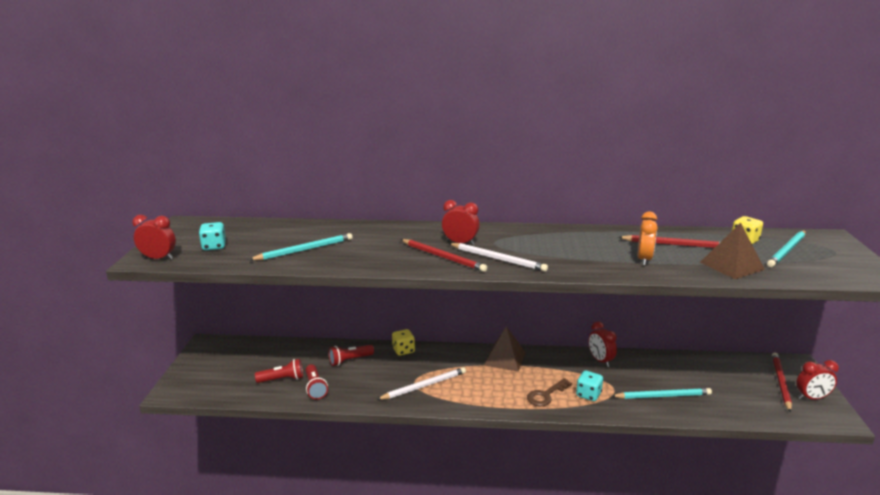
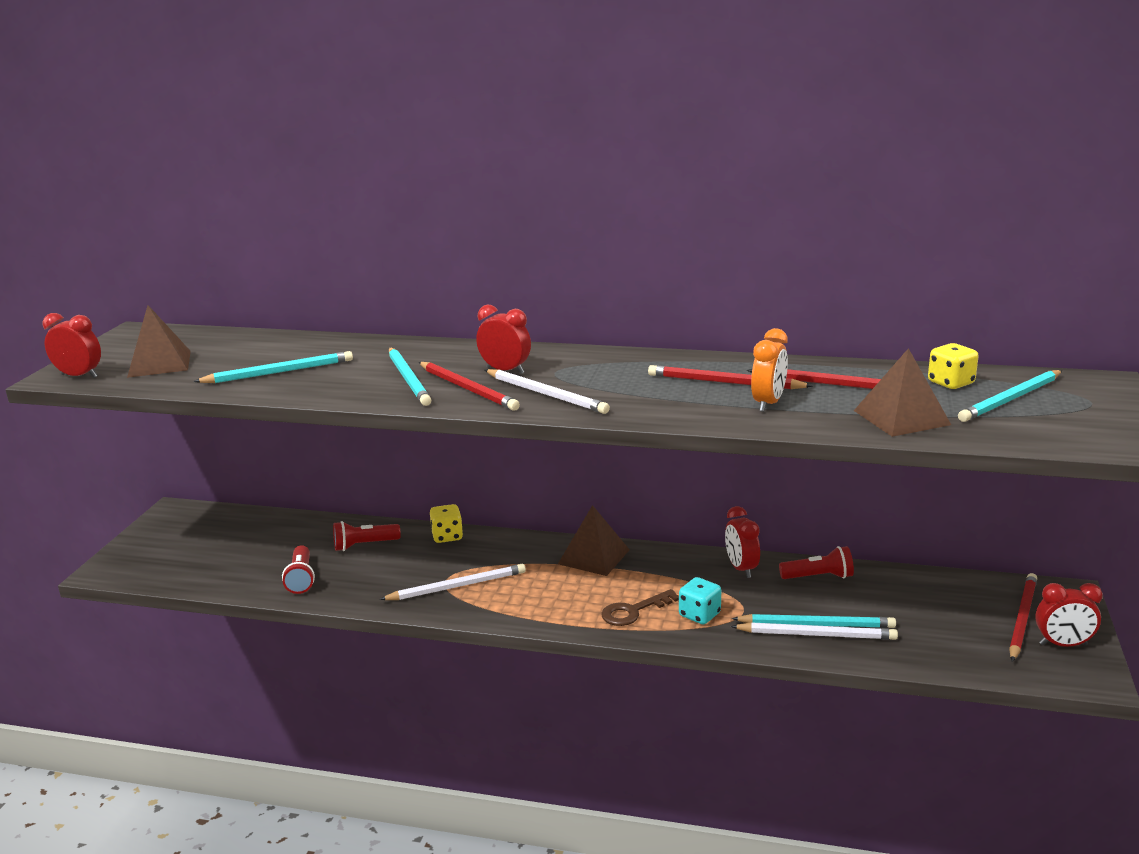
camera: 10 degrees right, 0 degrees up
(214, 246) = (159, 363): turquoise dice -> brown pyramid
(282, 379) = (260, 564): red flashlight -> red flashlight (818, 577)
(398, 251) = (408, 379): none -> turquoise pencil
(607, 246) = (724, 382): none -> red pencil
(666, 403) = (817, 635): none -> white pencil

